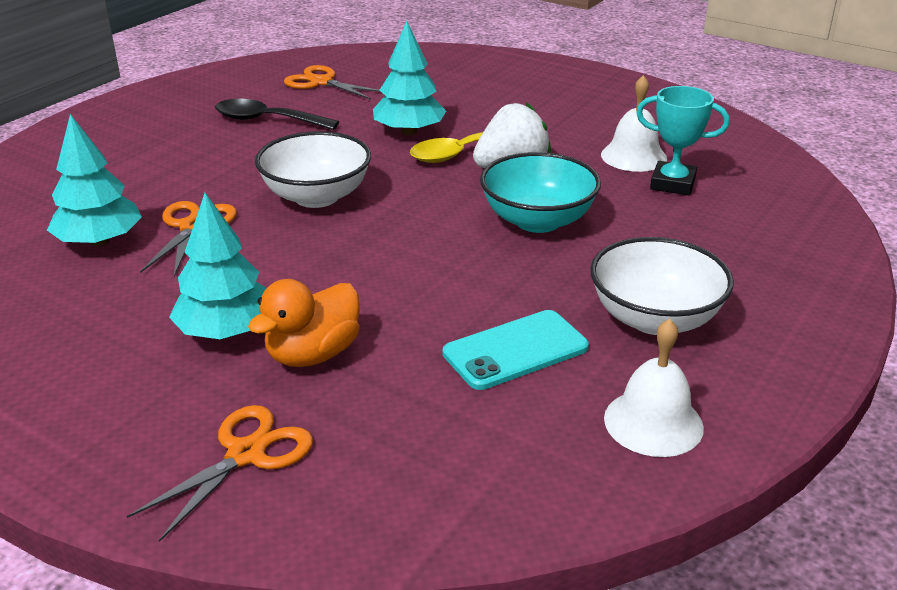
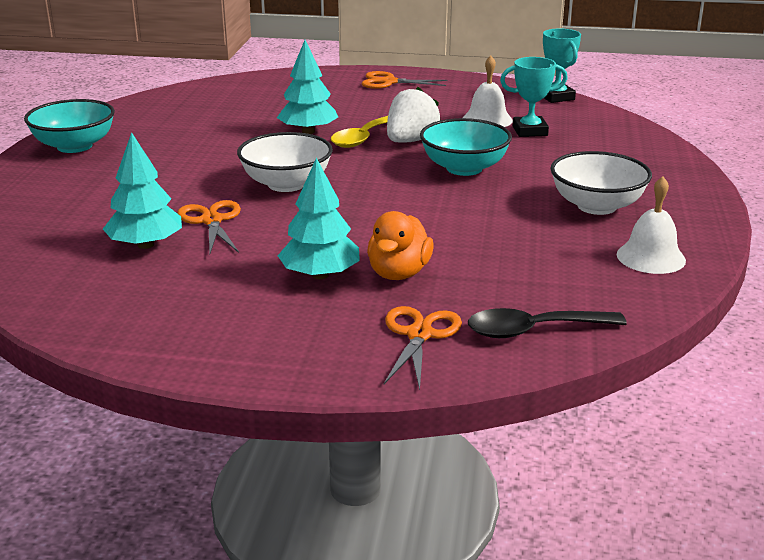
camera: 25 degrees left, 5 degrees down
(163, 103) = (74, 146): none -> turquoise bowl
(267, 120) = (183, 143): black spoon -> black spoon (534, 330)
(321, 82) = (196, 111): orange scissors -> orange scissors (388, 82)
(515, 350) = (530, 241): turquoise phone -> none
(755, 140) = (556, 97): none -> turquoise trophy

